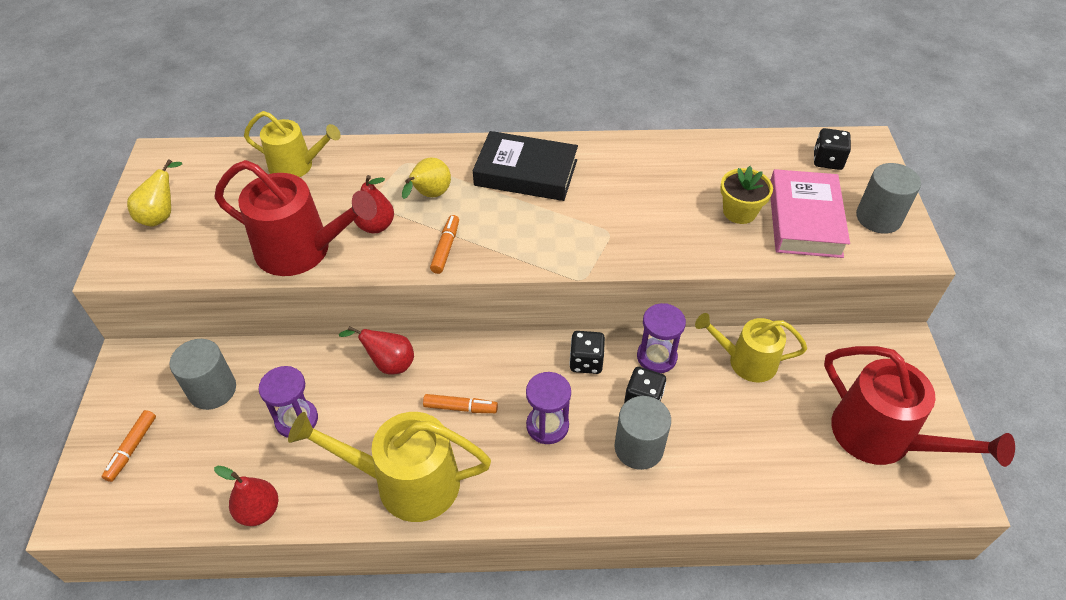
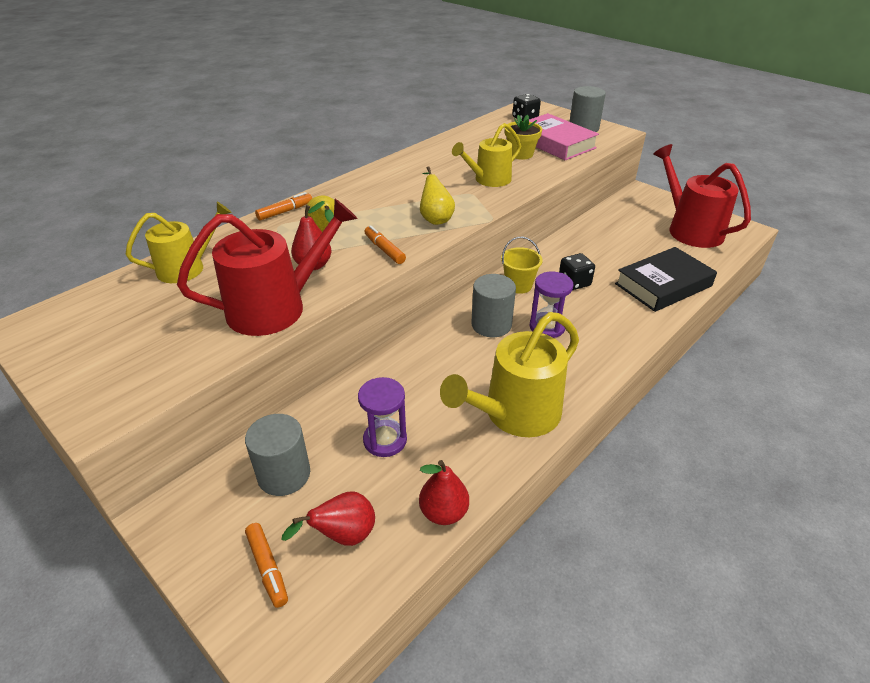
camera: 45 degrees left, 10 degrees down
(161, 215) = (96, 359): yellow pear -> yellow pear (435, 218)
(388, 364) = (401, 364): red pear -> red pear (343, 536)
(460, 408) = (485, 353): orange marker -> orange marker (285, 211)
(526, 173) = (373, 192): black book -> black book (663, 285)
(586, 362) = (518, 285): black dice -> yellow bucket
(639, 448) = (606, 303): grey cylinder -> grey cylinder (491, 325)
(656, 357) = (550, 261): purple hourglass -> none
(746, 361) = (592, 236): yellow watering can -> yellow watering can (489, 180)
(881, 437) = (690, 229): red watering can -> red watering can turned 120 degrees counterclockwise

